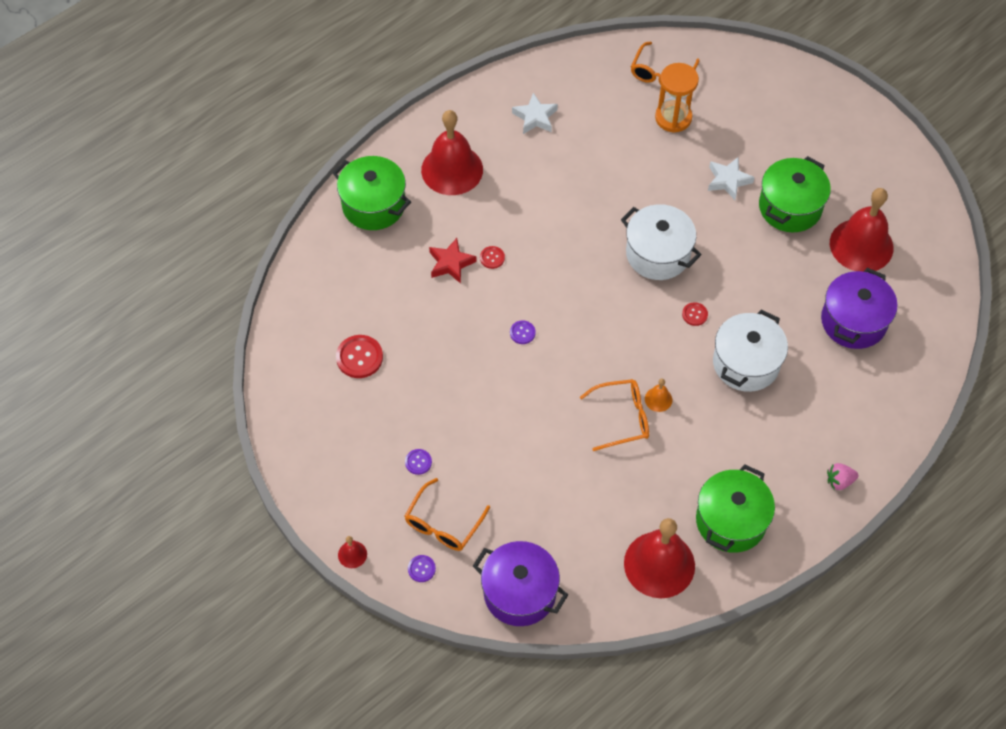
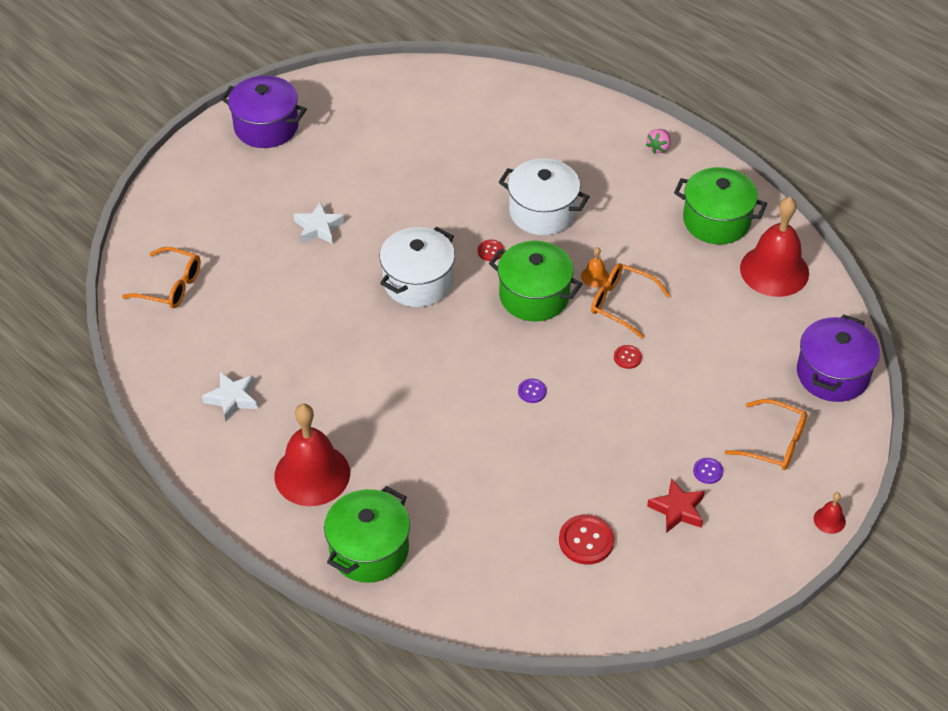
camera: 95 degrees left, 10 degrees down
(421, 569) = (829, 457): purple button -> none
(451, 263) = (447, 464): red star -> red star (677, 509)
(492, 258) = (436, 425): red button -> red button (627, 357)
(622, 418) = (621, 303): orange glasses -> orange glasses turned 45 degrees counterclockwise
(673, 118) = (233, 274): orange hourglass -> none
(790, 207) = (351, 180): green pot -> green pot (534, 296)
(839, 481) = (658, 148): pink strawberry -> pink strawberry turned 45 degrees clockwise
(853, 321) = (484, 136): purple pot -> purple pot (266, 127)
(861, 245) = (394, 129): red bell -> none

